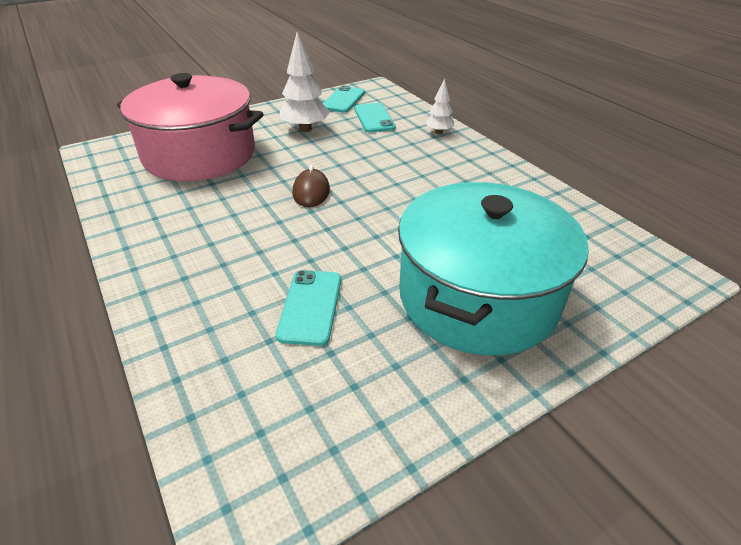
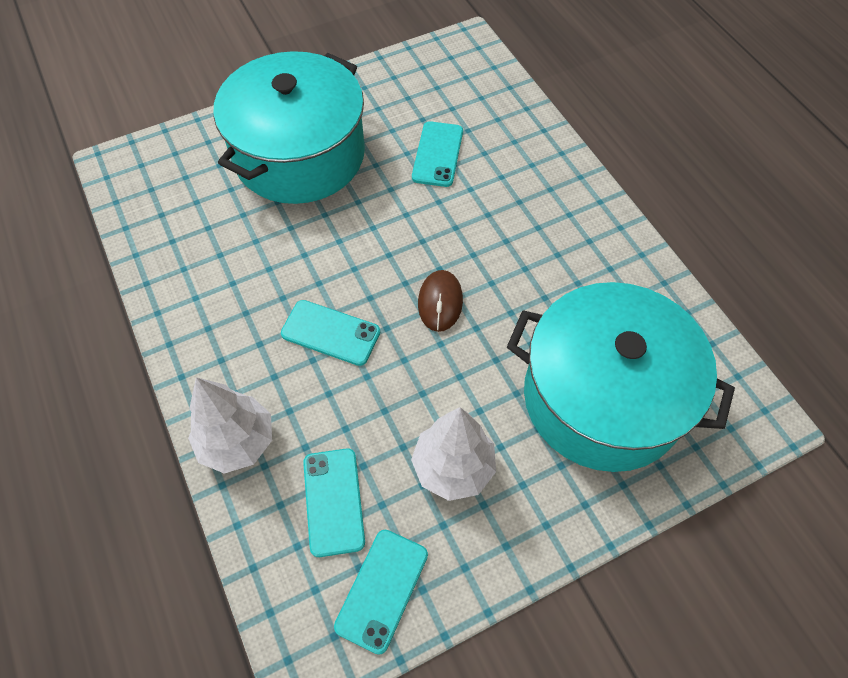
camera: 175 degrees left, 20 degrees up
(200, 155) = (602, 397): pink pot -> turquoise pot
(395, 173) = (330, 333): none -> turquoise phone
(439, 132) = (237, 442): white tree -> white tree, size x1.72

